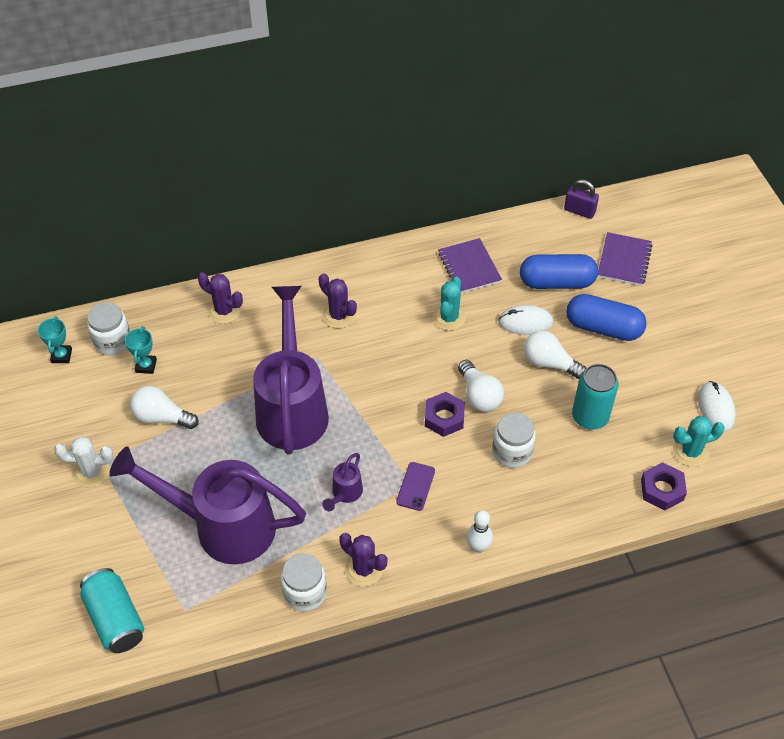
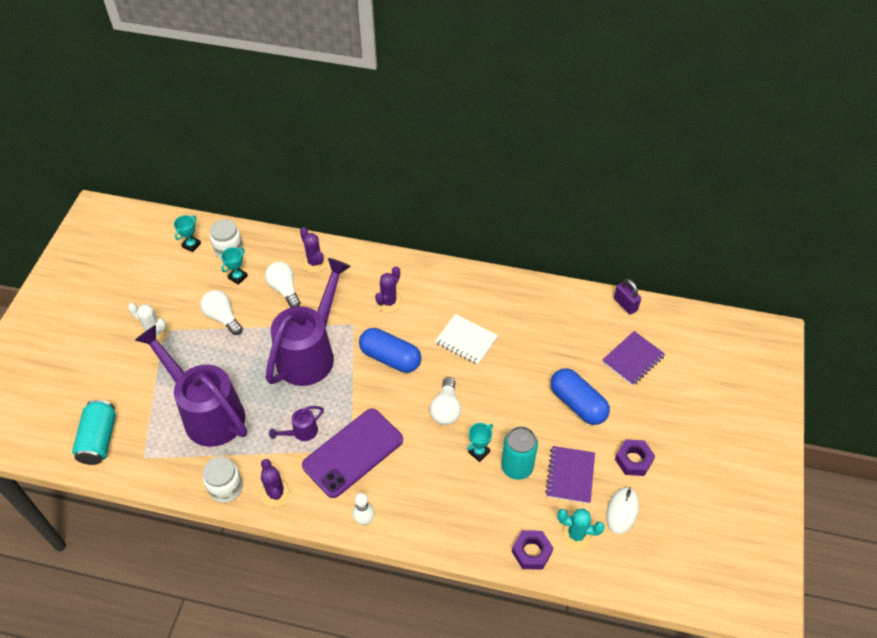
camera: 30 degrees right, 0 degrees up
(338, 315) = (389, 302): purple cactus -> purple cactus turned 45 degrees clockwise
(415, 486) = (353, 452): purple phone -> purple phone, size x2.31
(444, 418) = (409, 413): purple nut -> purple nut (633, 460)
(449, 318) = (466, 340): turquoise cactus -> white notebook
(469, 267) = (508, 309): purple notebook -> purple notebook (570, 475)
(512, 452) = (439, 463): white jar -> none
(525, 322) = (520, 371): white mouse -> none
(542, 421) = (479, 452): none -> turquoise trophy
(549, 363) = (516, 410): white light bulb -> white light bulb (284, 289)
(556, 282) = (567, 351): blue capsule -> blue capsule (390, 358)

